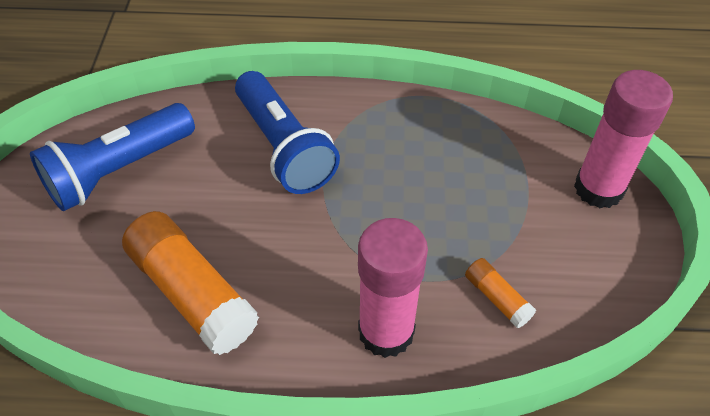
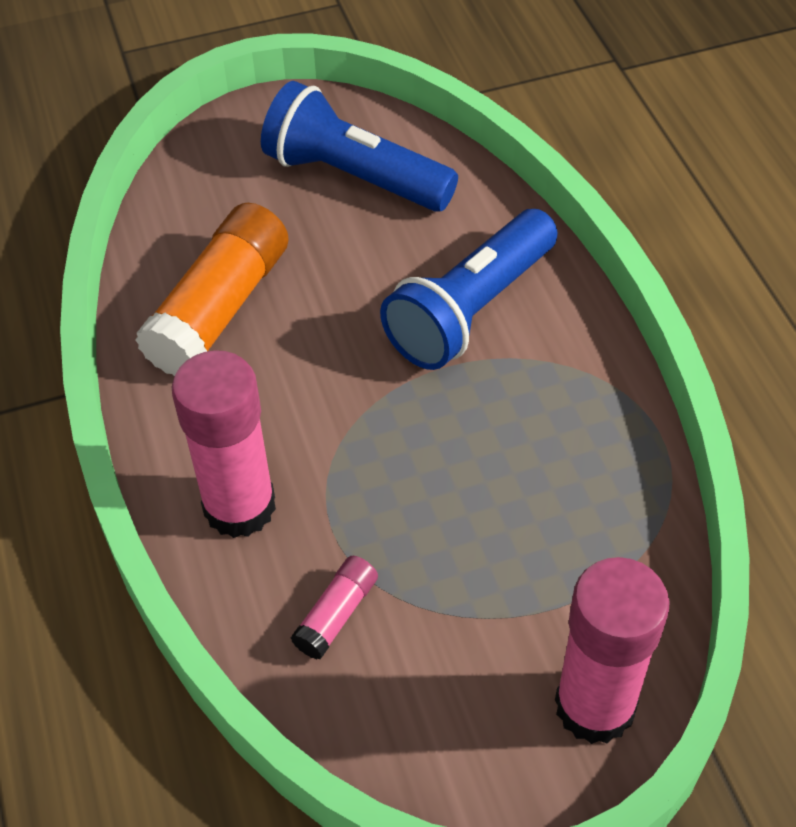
camera: 70 degrees right, 0 degrees up
(497, 298) = (336, 615): orange glue stick -> pink glue stick

